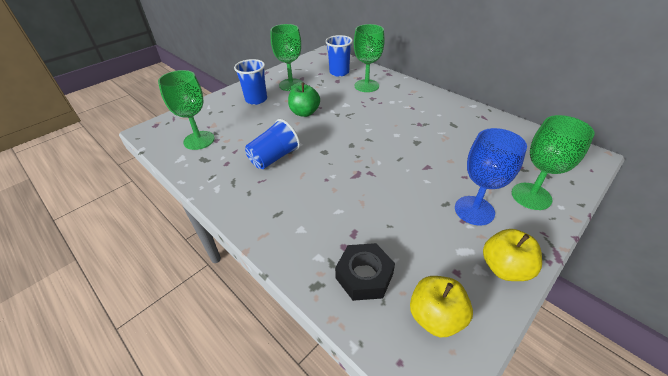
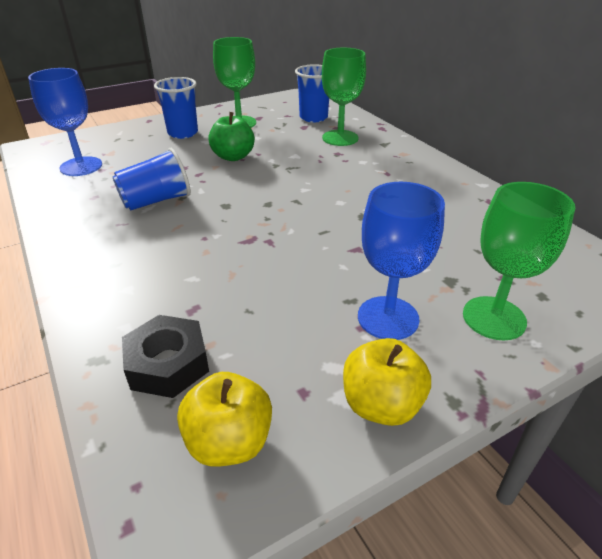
camera: 15 degrees right, 5 degrees down
(199, 140) = (81, 166): green goblet -> blue goblet

